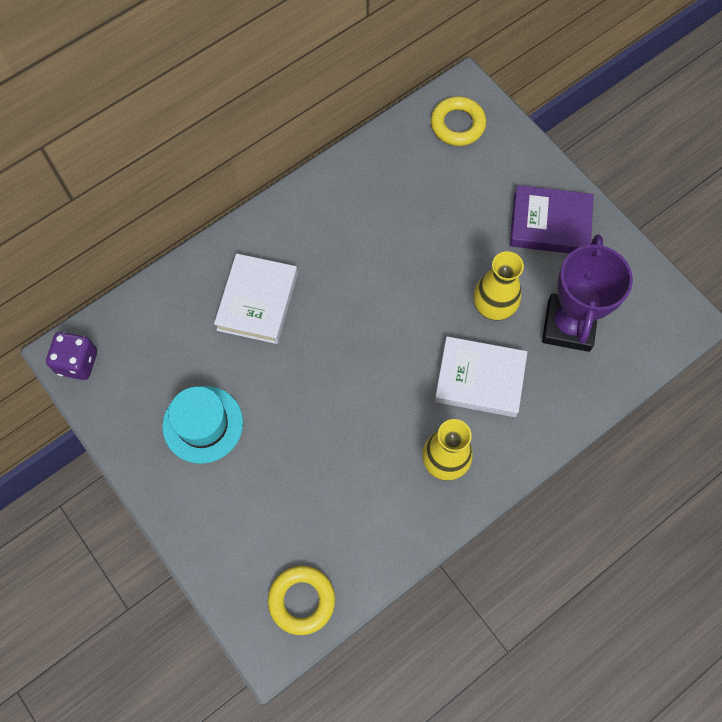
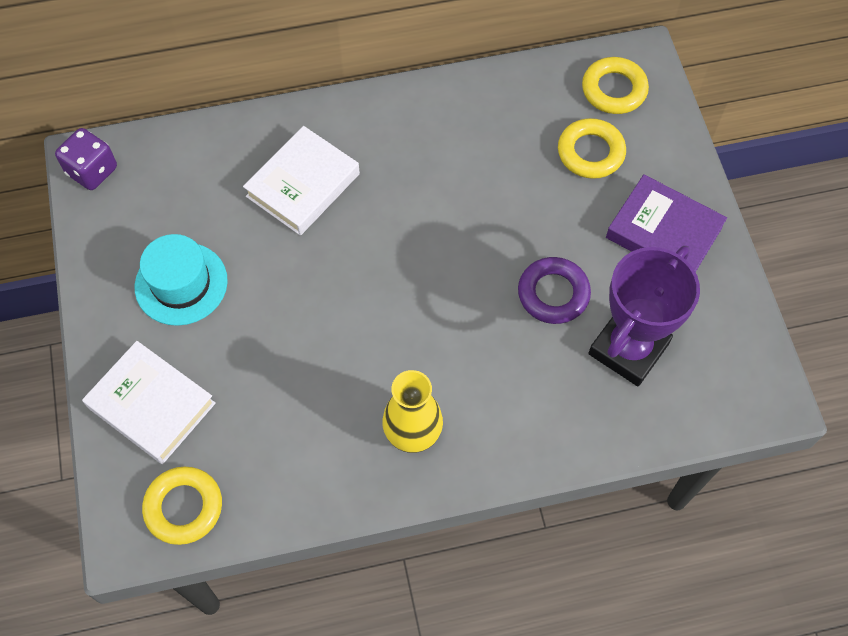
camera: 25 degrees right, 5 degrees down
(465, 182) = (590, 152): none -> yellow ring
(479, 379) = (497, 363): white book -> white book (151, 405)
(493, 307) = (553, 294): yellow vase -> purple ring

